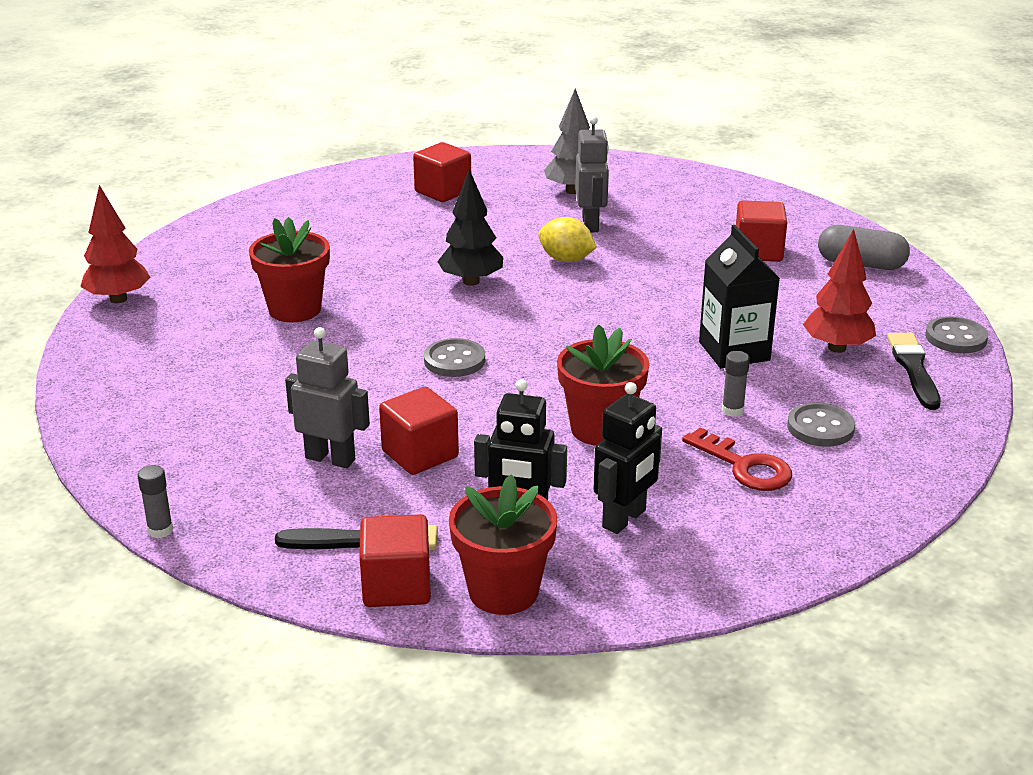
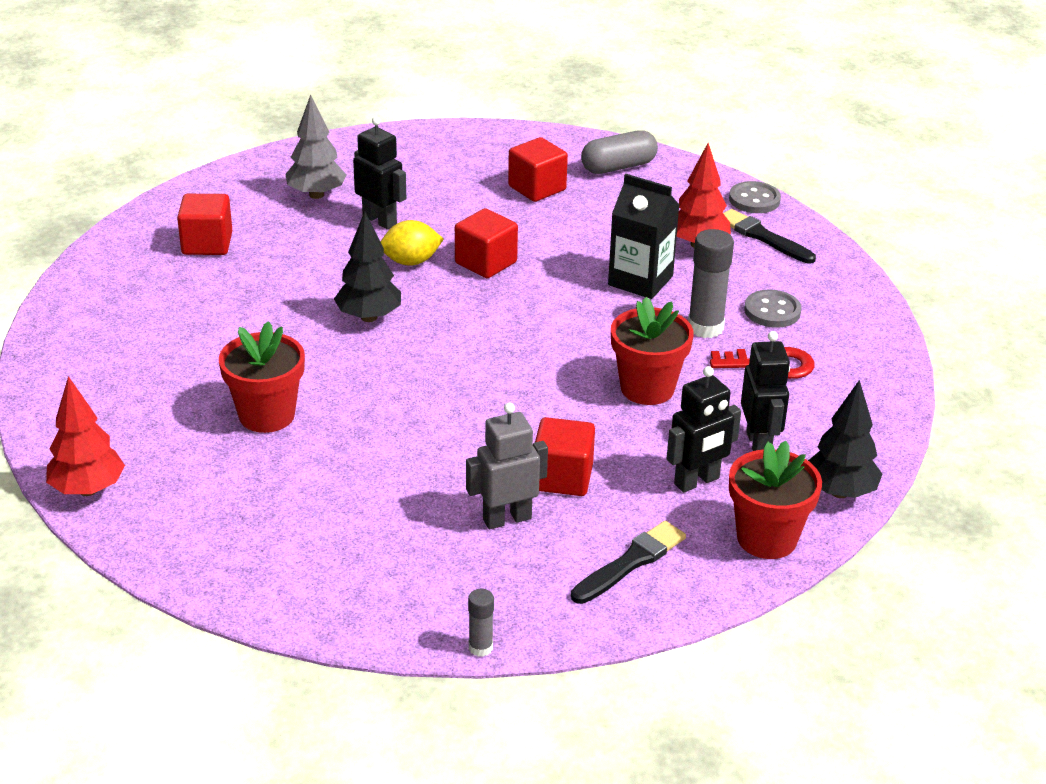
camera: 45 degrees left, 5 degrees up
(396, 586) = (701, 578): red cube -> red cube (486, 263)
(454, 360) = (466, 391): grey button -> none
(591, 224) = (380, 220): grey robot -> black robot
(633, 596) = (839, 492): none -> black tree
(732, 410) = (705, 327): grey glue stick -> grey glue stick, size x1.88

